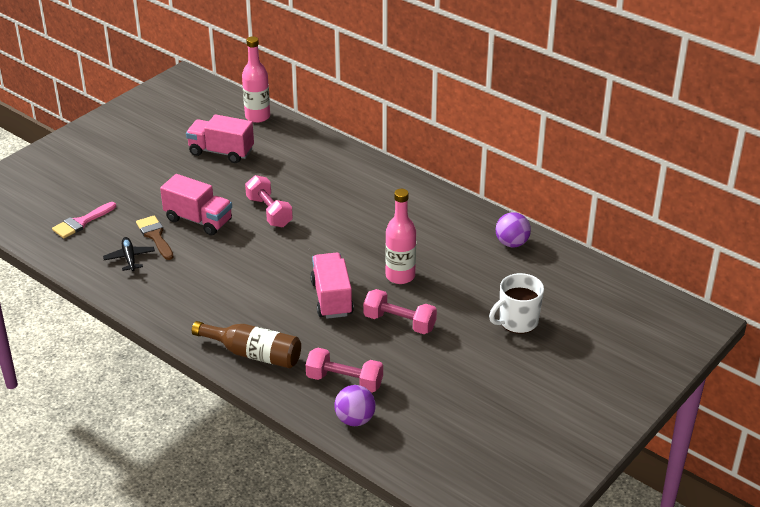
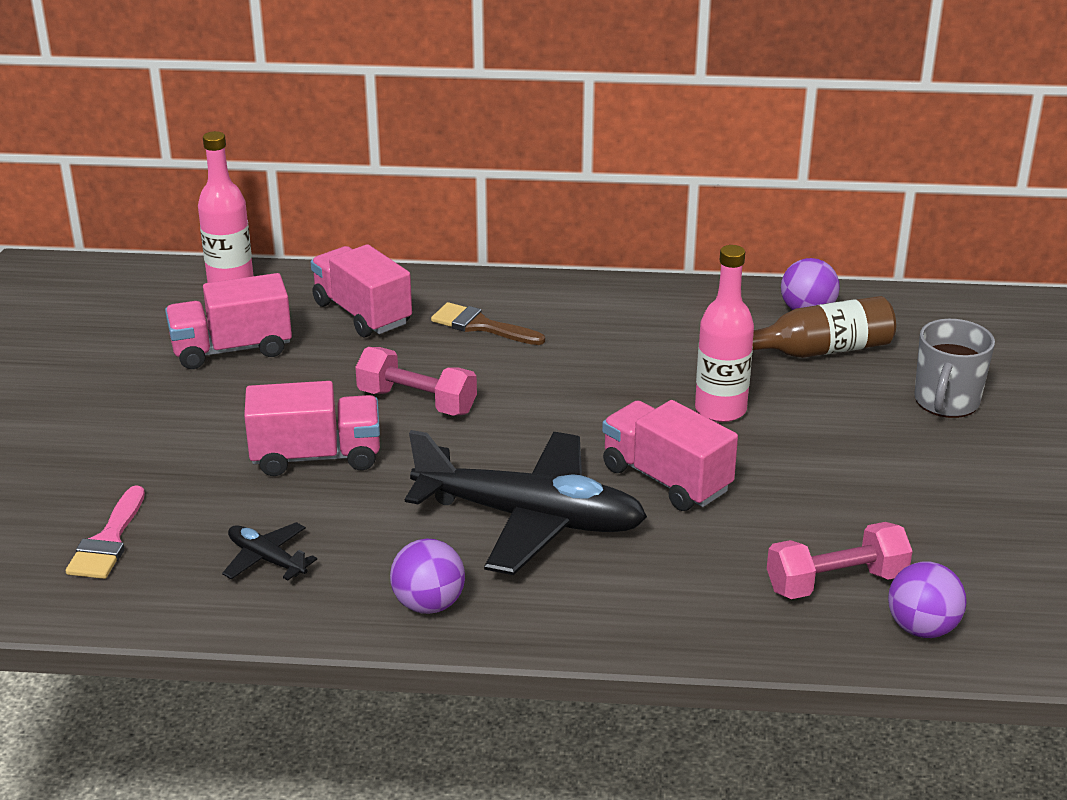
camera: 35 degrees left, 5 degrees down
(155, 236) = (271, 508): brown brush -> brown brush (481, 326)
(168, 307) = (428, 604): none -> purple ball
(252, 289) = (530, 518): none -> black plane
(253, 354) = (655, 608): brown bottle -> brown bottle (817, 351)
(296, 156) = (362, 313): none -> pink truck
(399, 322) = (802, 469): pink dumbbell -> none
(517, 321) = (946, 402): white mug -> grey mug

